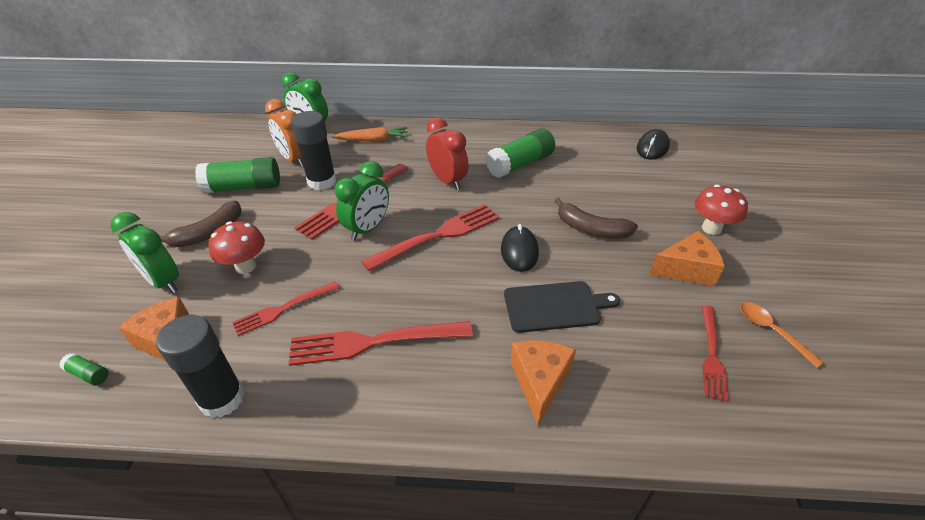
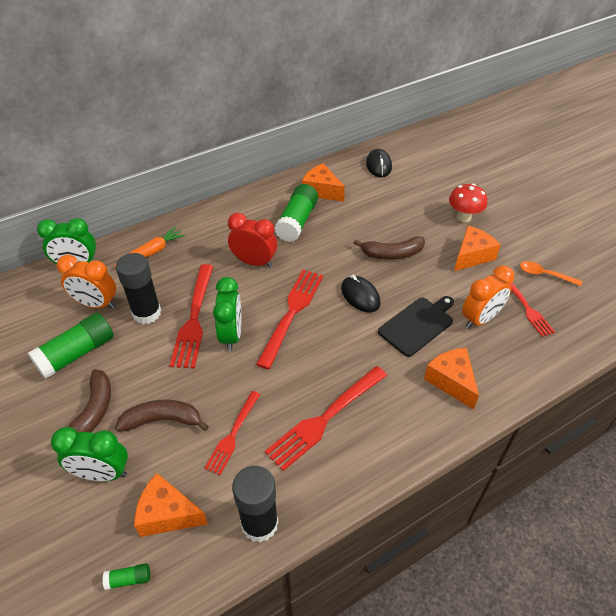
camera: 35 degrees left, 5 degrees up
(245, 266) = (162, 420): red mushroom -> brown banana
(569, 148) = (321, 191): none -> orange cheese
(637, 337) = (480, 319): none -> orange clock

